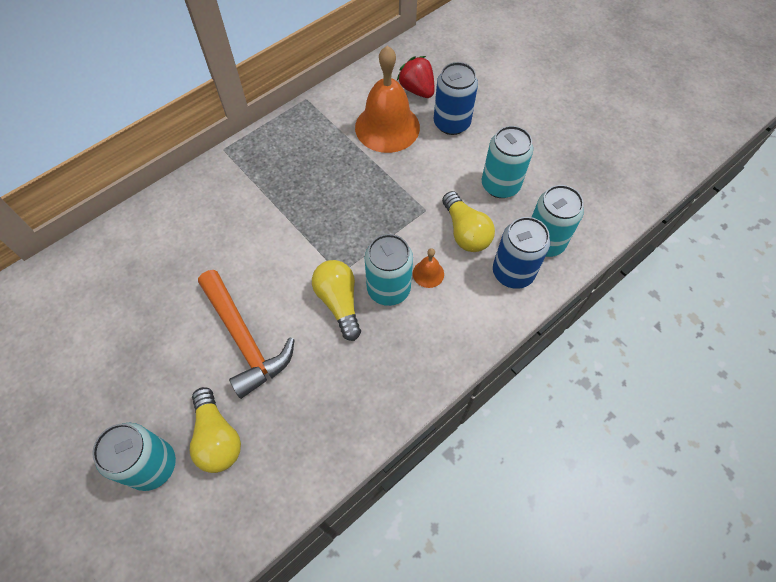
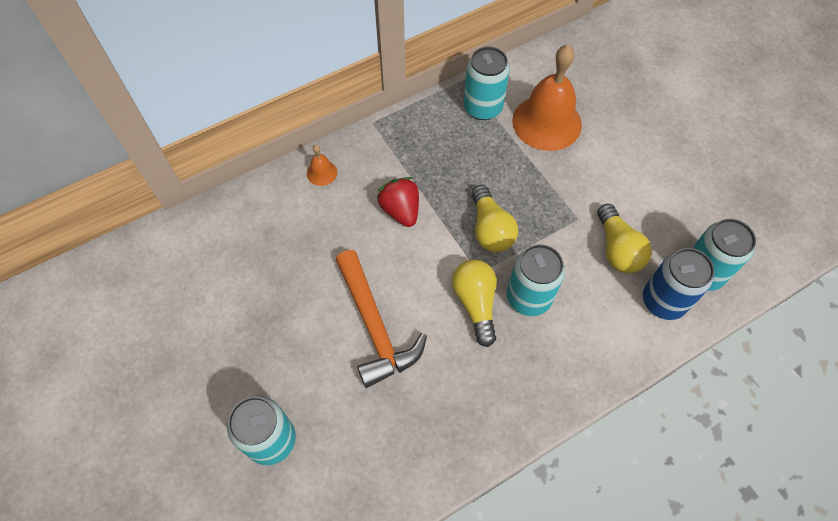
camera: 10 degrees right, 0 degrees up
(217, 437) = (337, 423): yellow light bulb -> yellow light bulb (490, 229)
(417, 90) = (583, 86): red strawberry -> red strawberry (400, 210)
(428, 273) = (572, 288): orange bell -> orange bell (322, 173)
(451, 123) = (616, 128): blue can -> none
(500, 185) = (661, 203): turquoise can -> turquoise can (482, 107)

